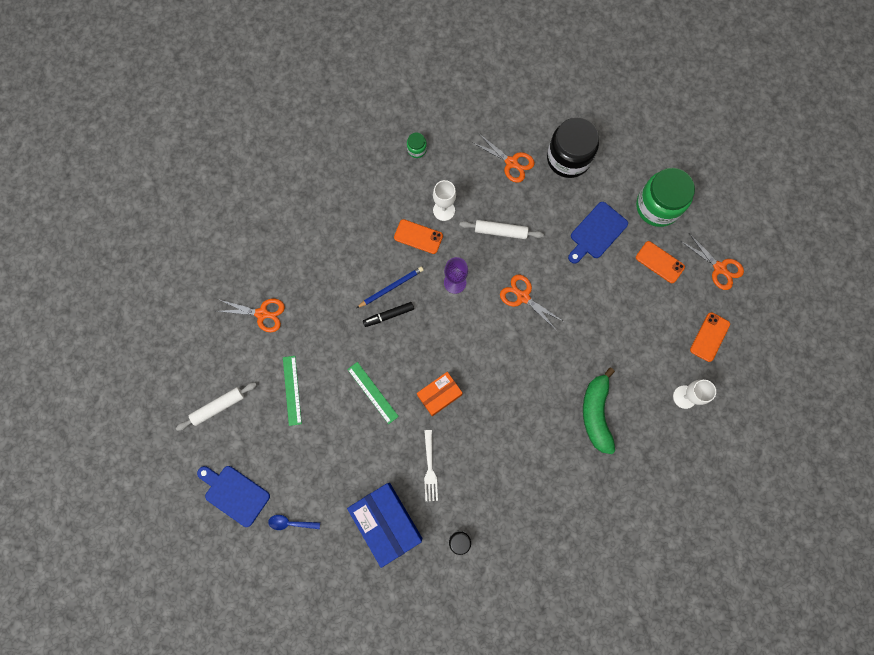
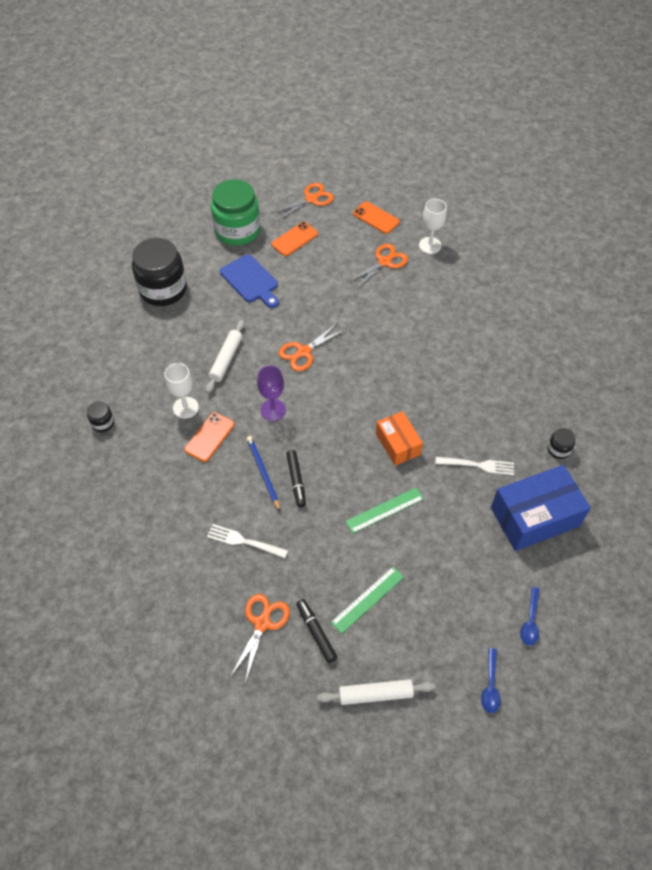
camera: 80 degrees left, 20 degrees down
(218, 407) = (375, 694): white rolling pin -> white rolling pin turned 75 degrees counterclockwise
(234, 494) = (490, 686): blue cutting board -> blue spoon
(260, 355) = (316, 632): none -> black marker
(292, 390) = (368, 599): green ruler -> green ruler turned 45 degrees counterclockwise
(327, 285) = (244, 541): none -> white fork
(417, 149) = (103, 423): green jar -> black jar
(511, 162) = (151, 337): orange scissors -> orange scissors (384, 262)
(596, 413) = (436, 313): green banana -> none

